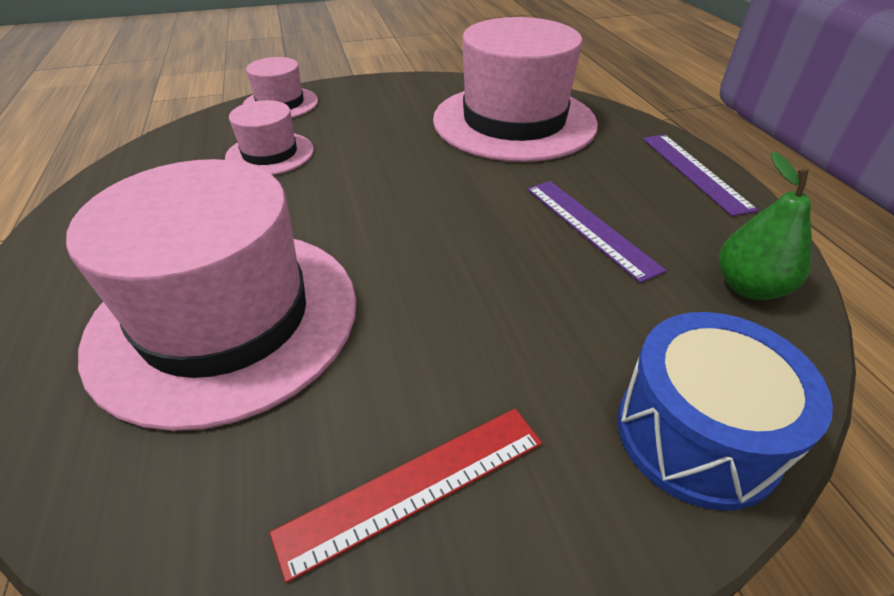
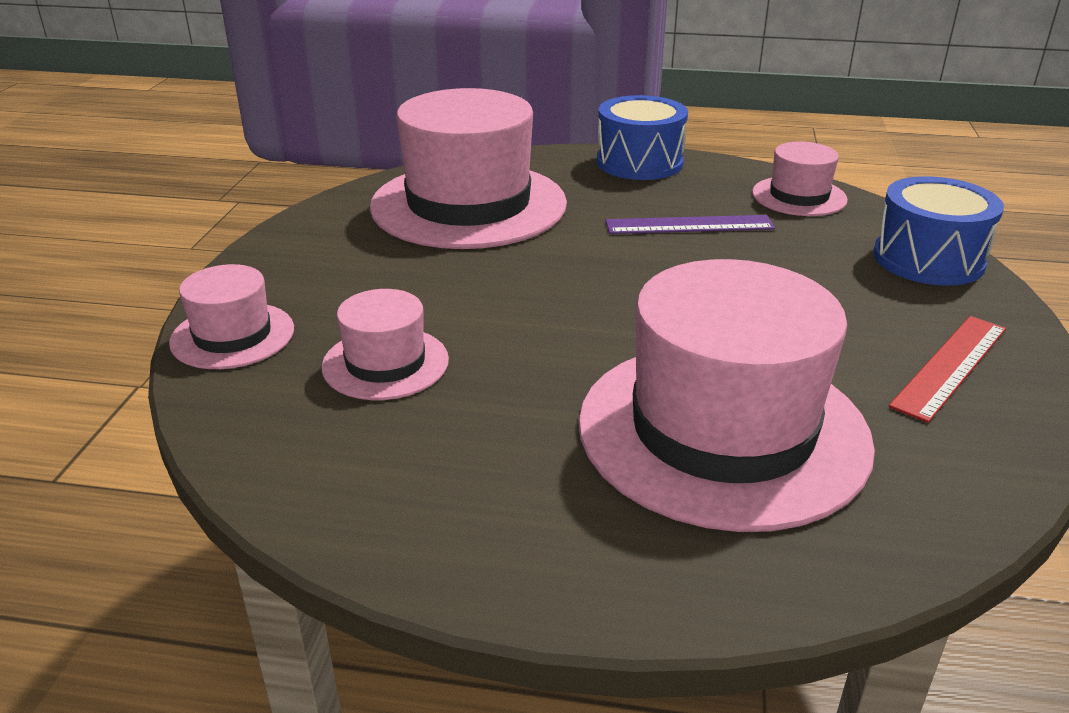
camera: 65 degrees left, 10 degrees down
(414, 485) = (950, 366): red ruler -> red ruler turned 45 degrees clockwise
(694, 172) = (639, 162): purple ruler -> blue drum
(749, 287) = (799, 196): green pear -> pink hat

